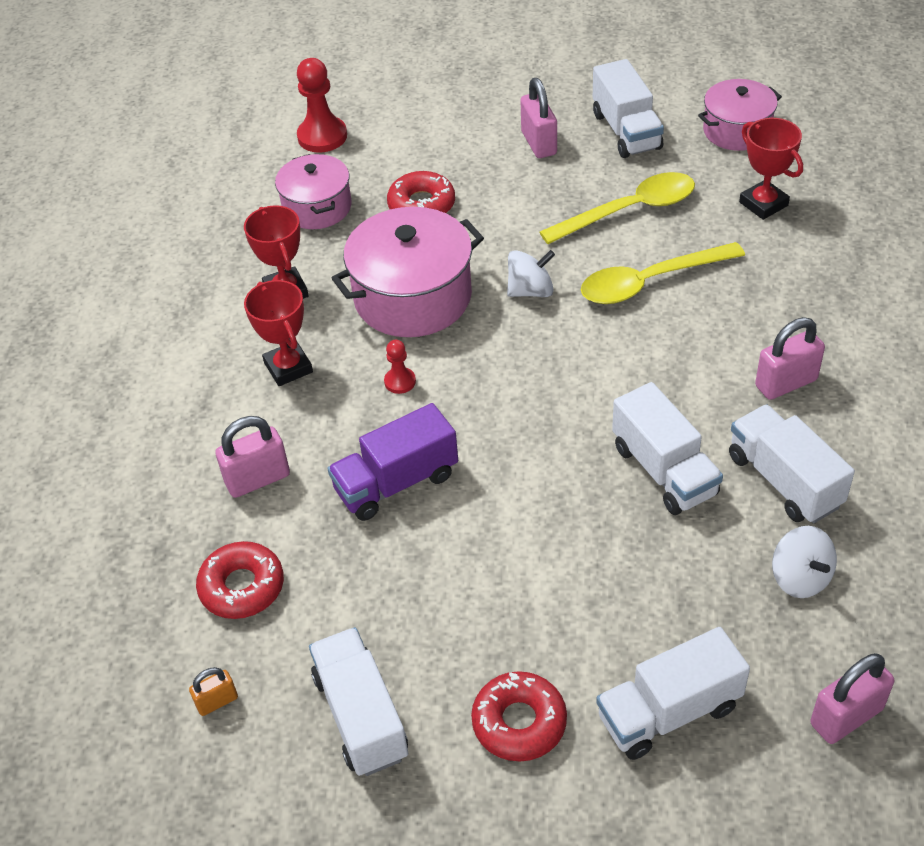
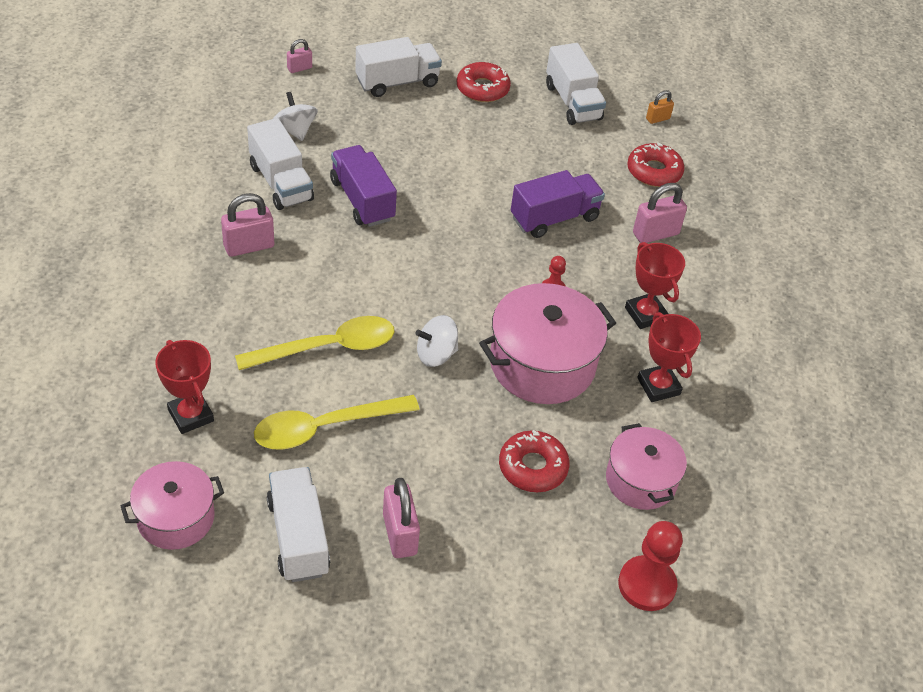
camera: 175 degrees right, 0 degrees up
(664, 470) = (362, 200): white truck -> purple truck
(846, 716) = (299, 68): pink padlock -> pink padlock, size x0.57

